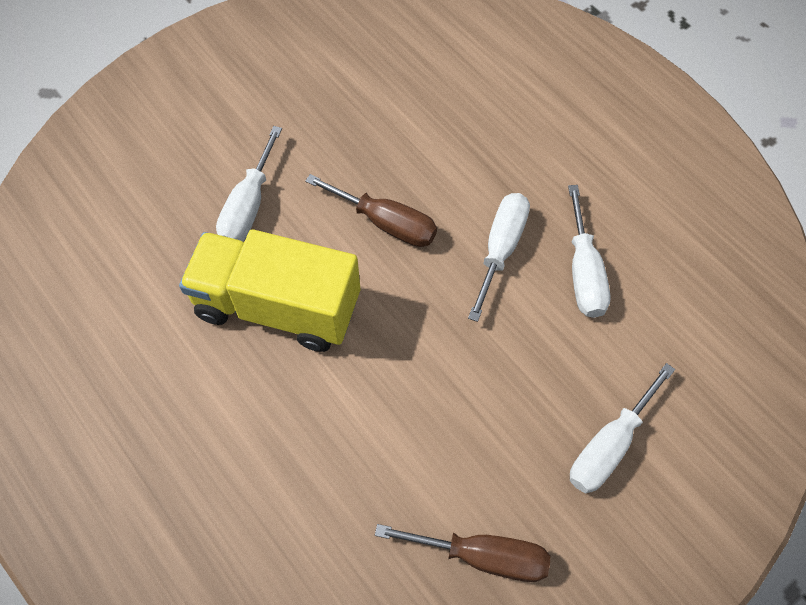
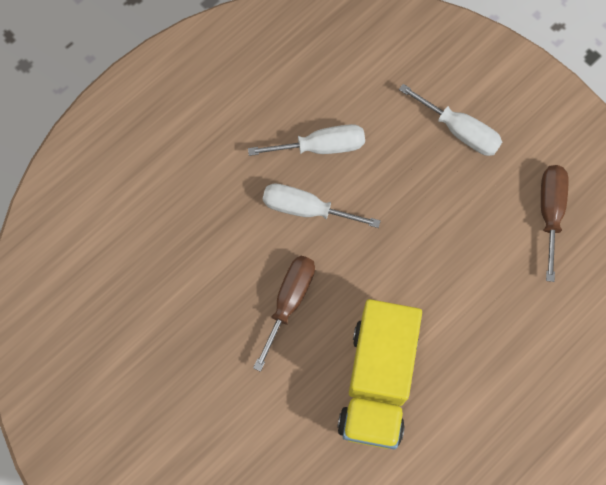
camera: 95 degrees left, 10 degrees up
(248, 206) = (282, 422): white screwdriver -> none

